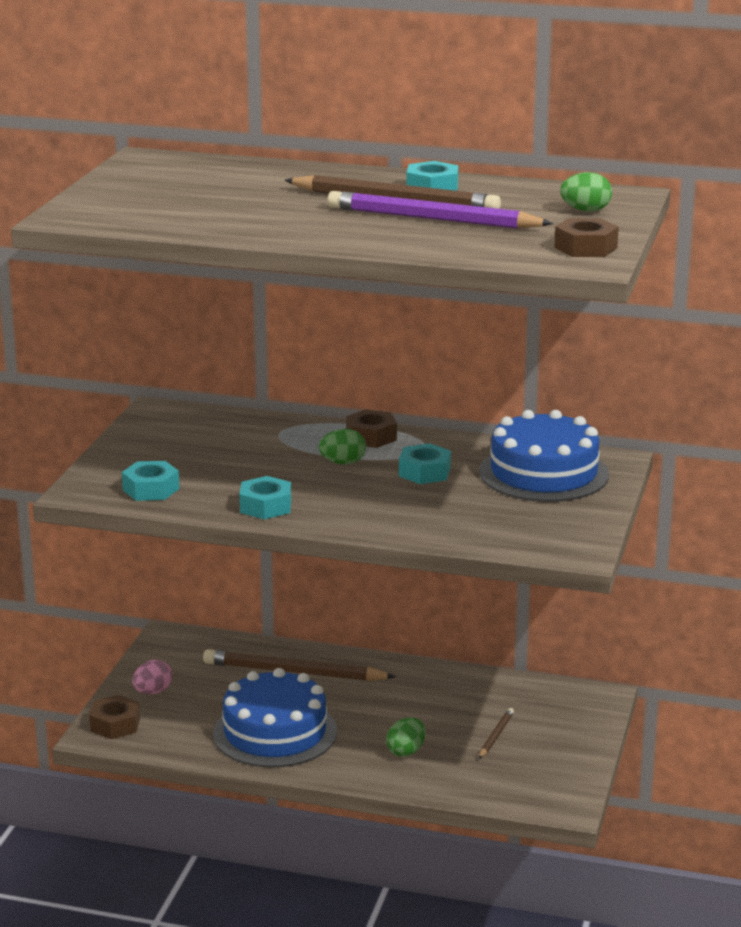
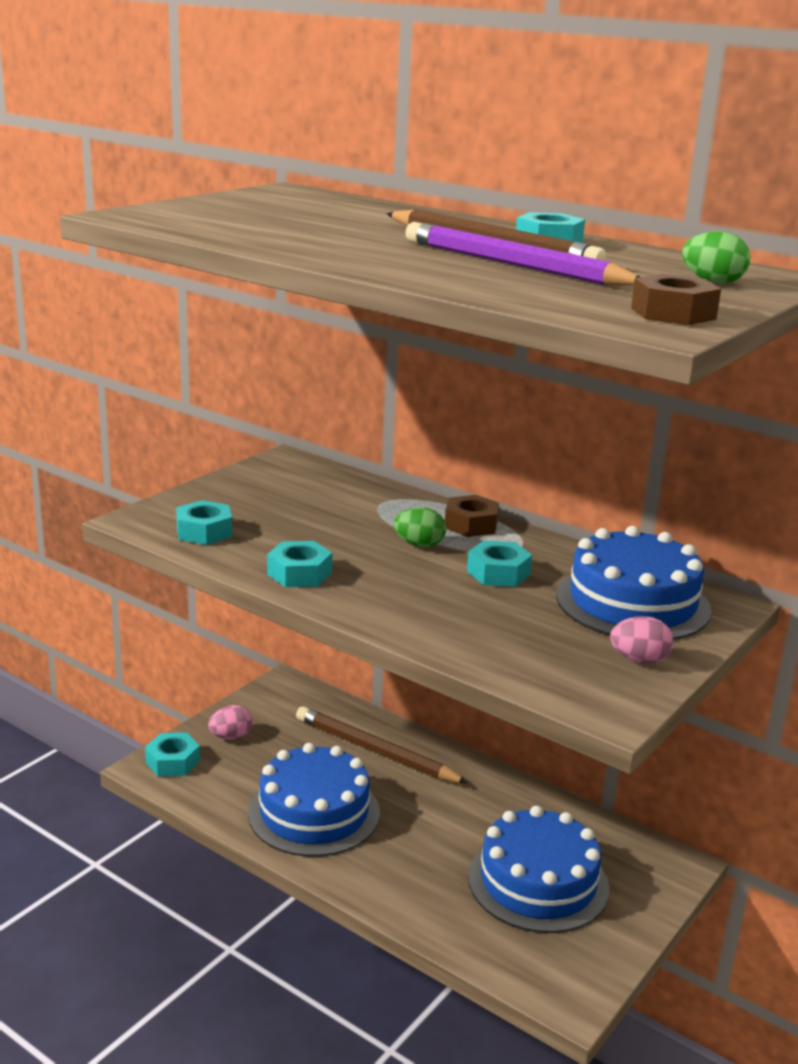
camera: 20 degrees right, 0 degrees up
(115, 724) = (173, 762): brown nut -> turquoise nut
(406, 751) = (431, 873): green egg -> none
(495, 736) = (538, 882): brown pencil -> blue cake
(576, 514) = (639, 660): none -> pink egg

